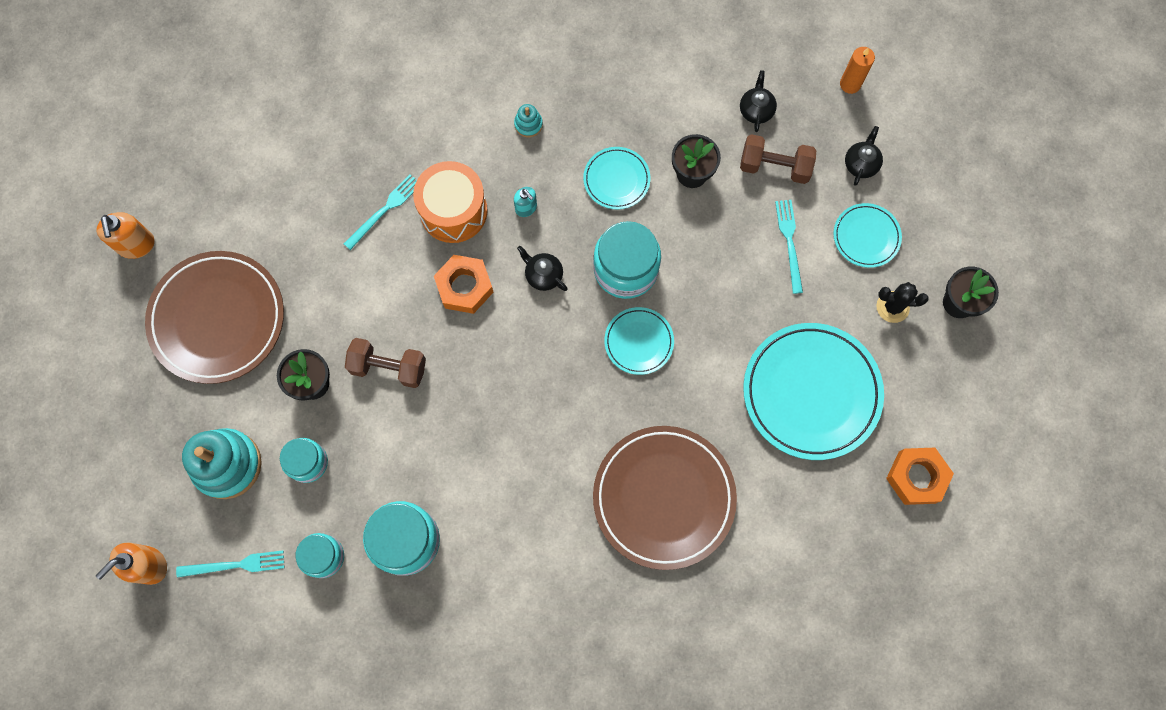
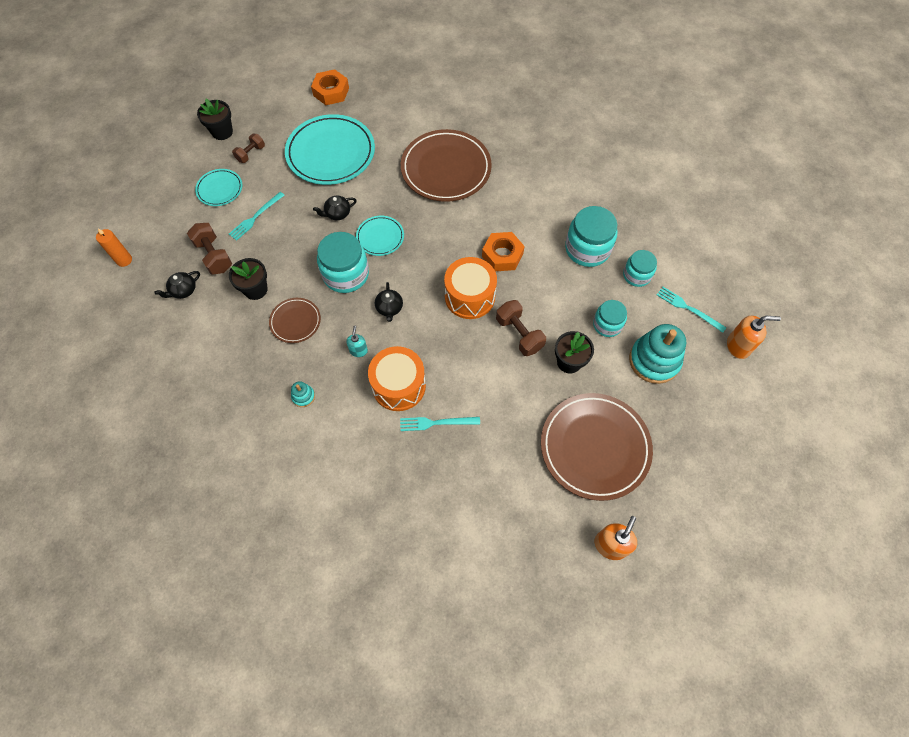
camera: 135 degrees left, 10 degrees down
(464, 287) = (436, 339): orange nut -> orange nut (502, 255)
(477, 362) = (469, 297): none -> orange drum
(616, 179) = (295, 321): turquoise plate -> brown plate
(861, 164) = (175, 220): black teapot -> black teapot (337, 213)
(892, 307) = (251, 154): black cactus -> brown dumbbell

